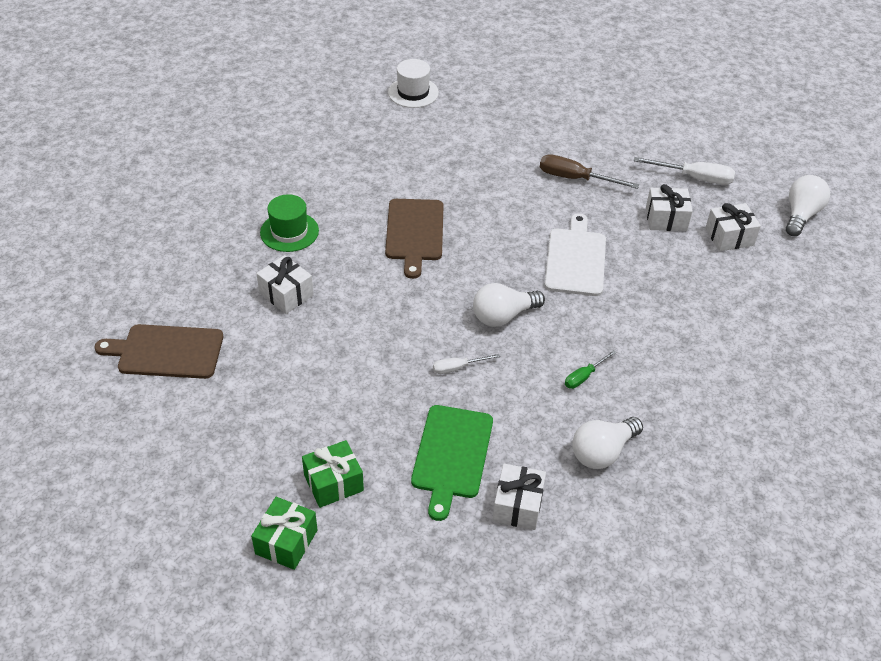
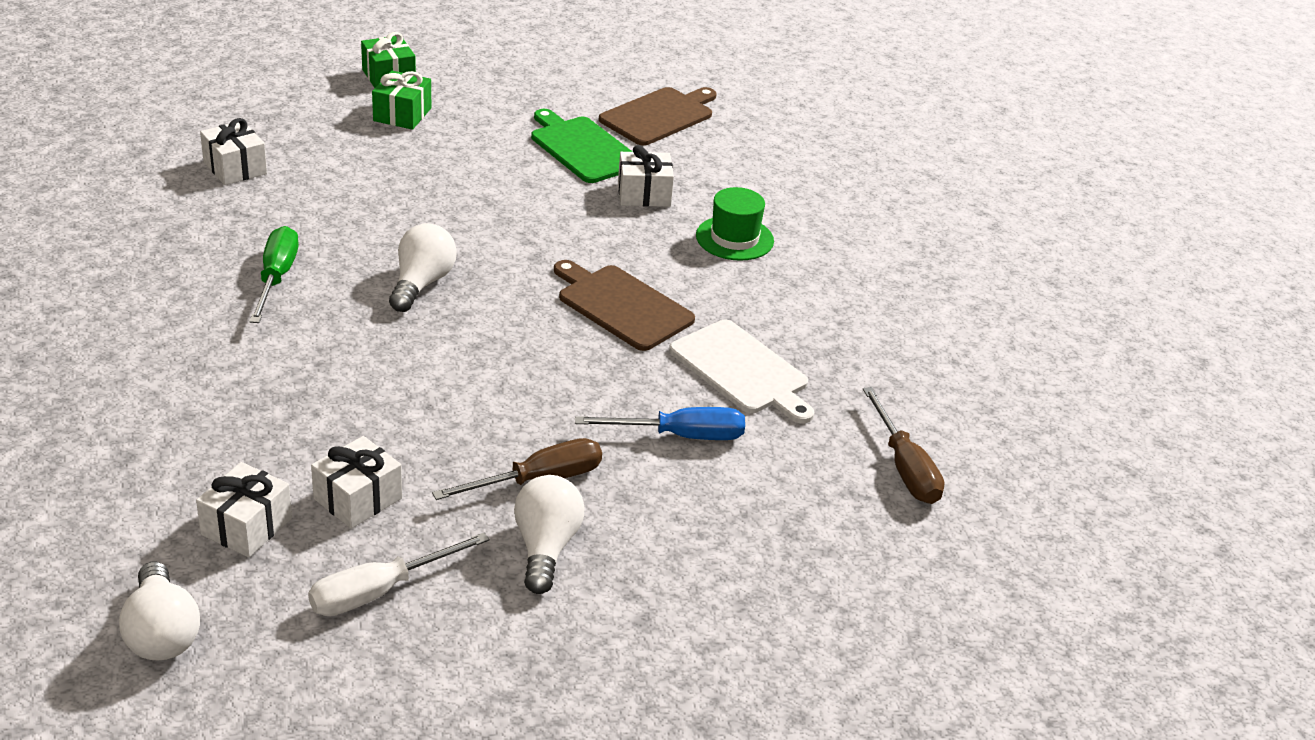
camera: 130 degrees right, 10 degrees down
(413, 92) = (904, 467): white hat -> brown screwdriver
(452, 455) = (331, 169): green cutting board -> green cutting board (583, 148)
(457, 368) = (408, 223): white screwdriver -> none
(485, 158) = (680, 436): none -> blue screwdriver
(575, 259) = (415, 380): white cutting board -> white cutting board (742, 370)
(584, 376) = (276, 277): green screwdriver -> green screwdriver, size x1.73
(602, 452) = (195, 233): white light bulb -> white light bulb (546, 547)

